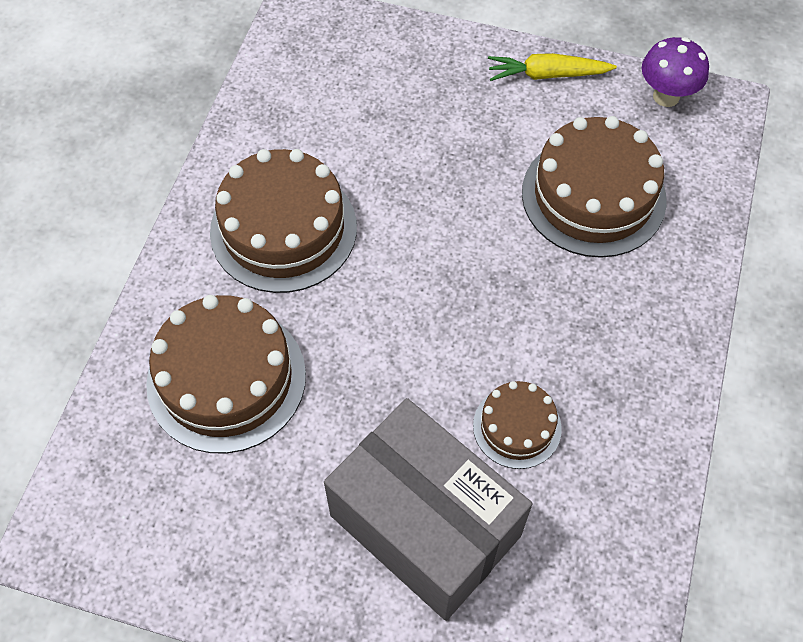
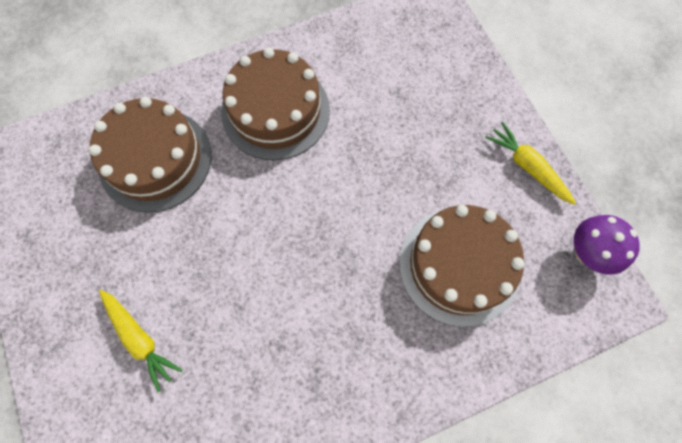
camera: 50 degrees right, 10 degrees up
(425, 525) = (140, 339): grey box -> yellow carrot
(517, 427) = (247, 344): brown cake -> none

